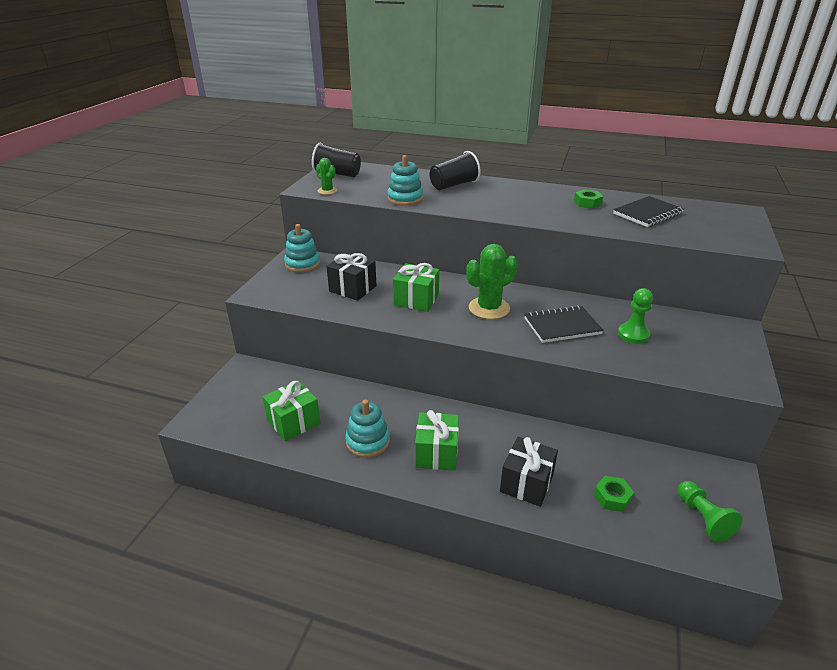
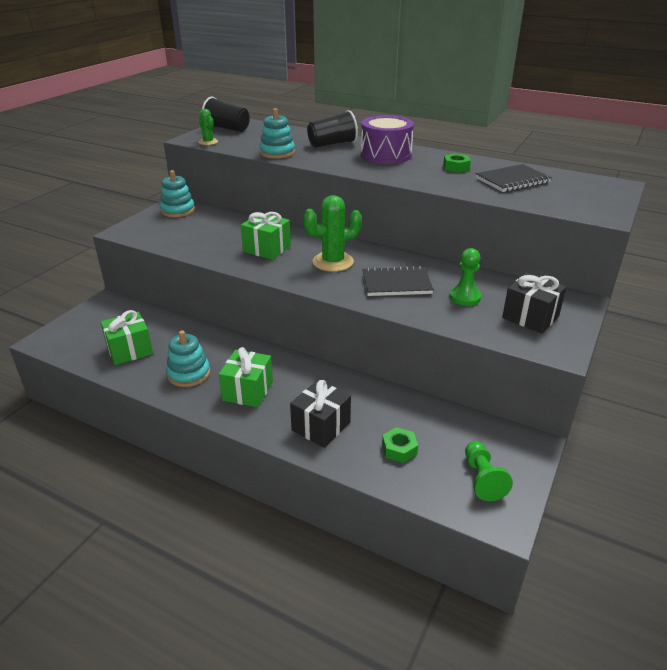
camera: 10 degrees right, 0 degrees up
(352, 288) = (212, 235): black gift -> black gift (530, 317)
(513, 194) = (386, 155): none -> purple drum

